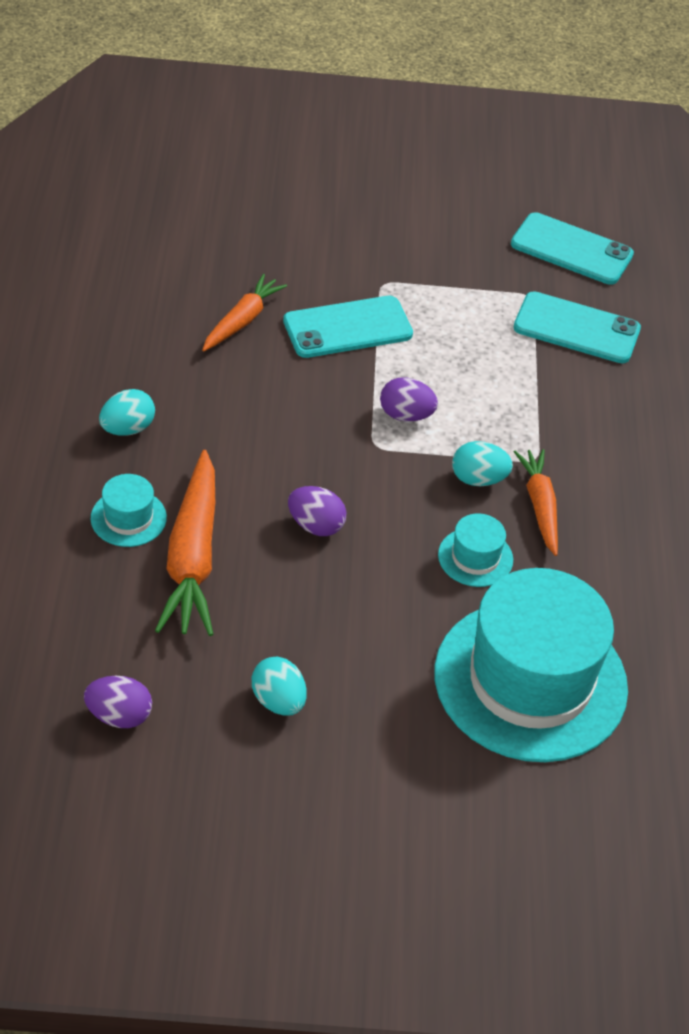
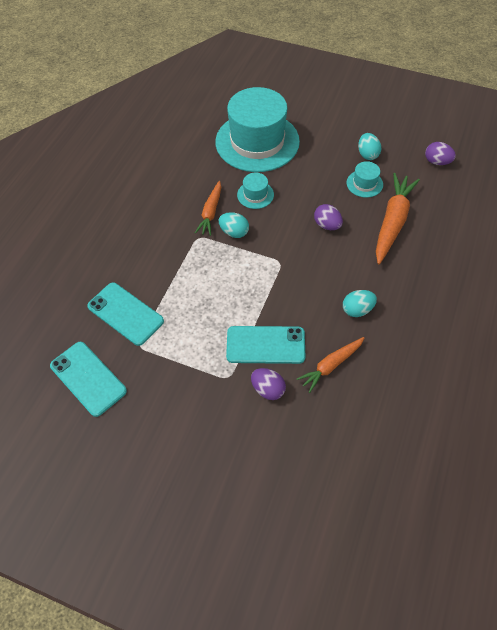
camera: 155 degrees left, 10 degrees up
(127, 428) = (416, 301): turquoise egg -> turquoise egg (357, 310)
(128, 518) = (422, 248): turquoise hat -> turquoise hat (364, 183)
(406, 415) = (255, 276): purple egg -> purple egg (268, 389)

